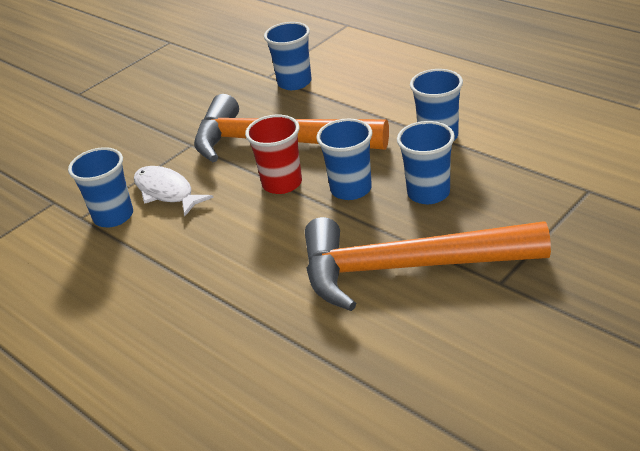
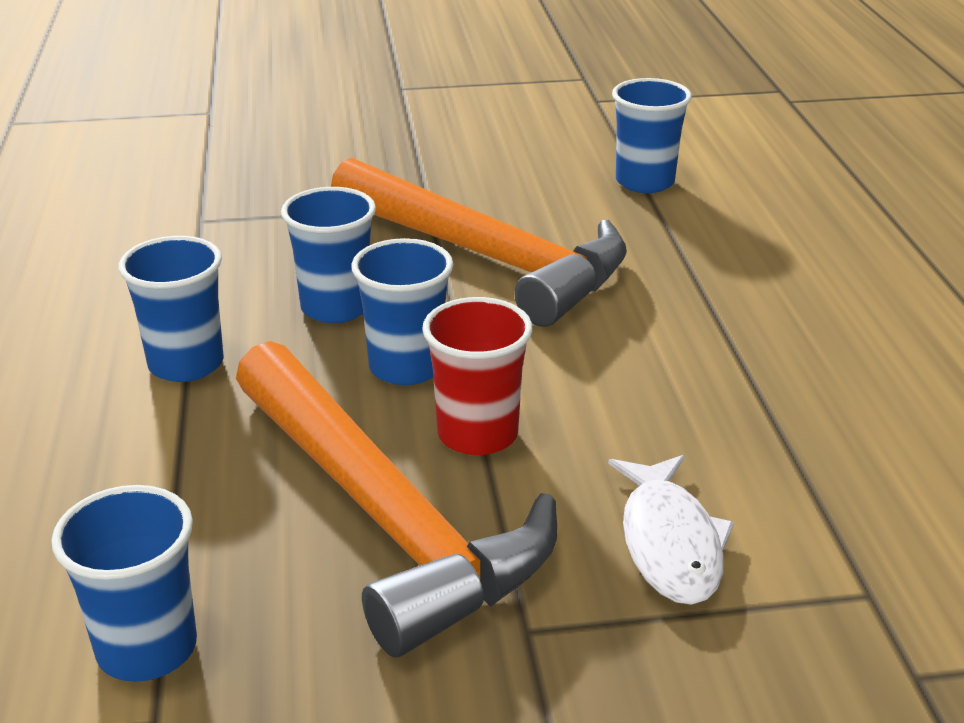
camera: 145 degrees left, 5 degrees down
(113, 216) = (802, 555): blue cup -> blue cup (644, 182)

